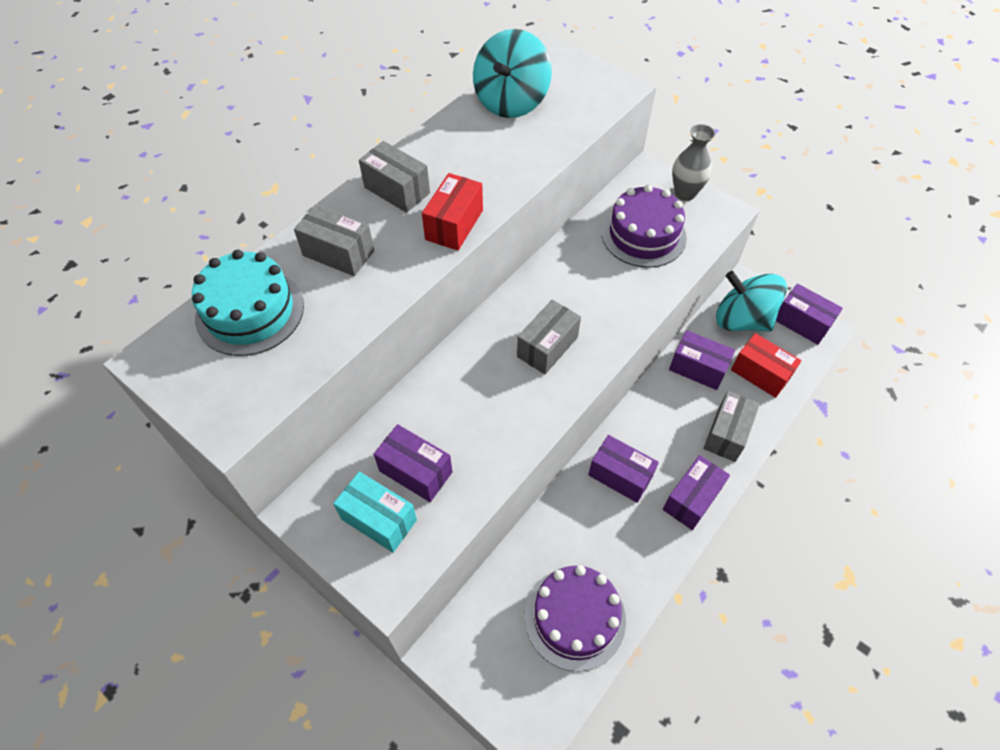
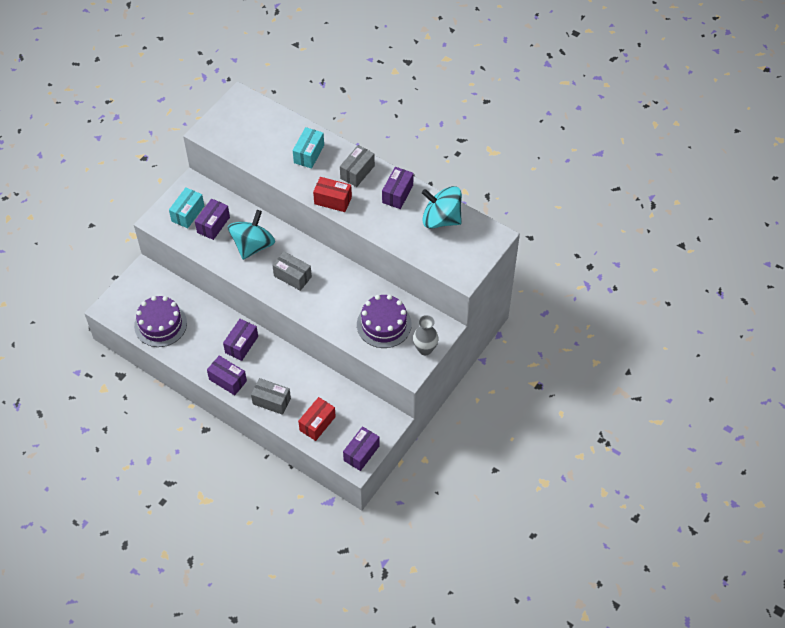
camera: 85 degrees right, 0 degrees up
(250, 311) = (269, 126): turquoise cake -> none
(338, 253) = (309, 154): grey box -> turquoise box
(697, 368) = (319, 388): purple box -> purple box (397, 194)
(742, 320) = (361, 416): turquoise spinning top -> turquoise spinning top (253, 245)

